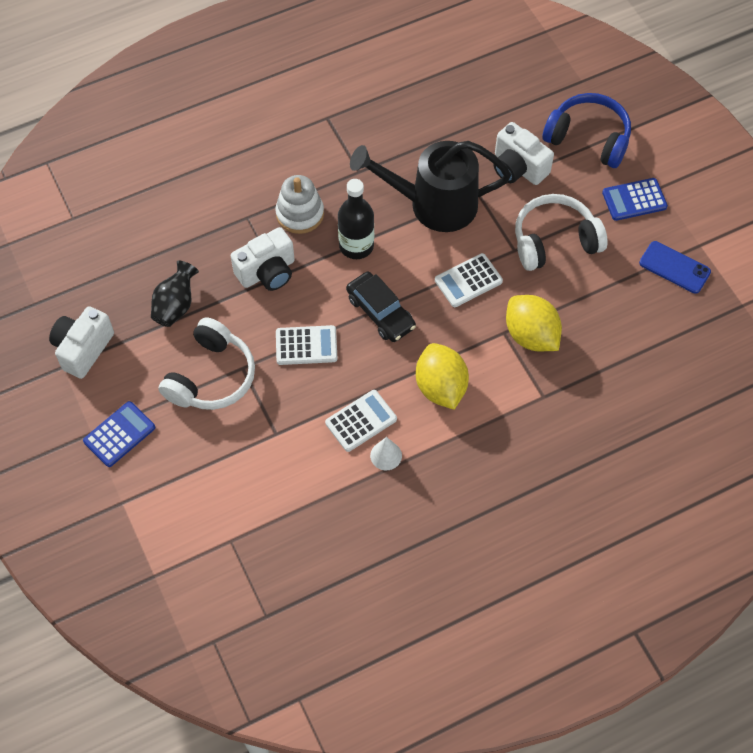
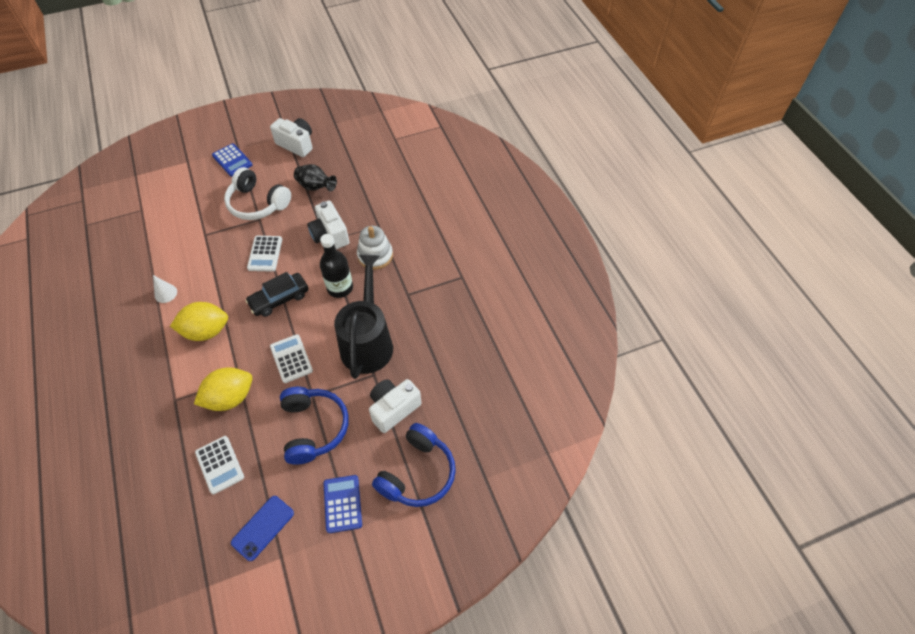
camera: 95 degrees right, 5 degrees down
(361, 421) = (197, 281): white calculator -> white calculator (219, 465)
(554, 241) = (314, 428): white headphones -> blue headphones

